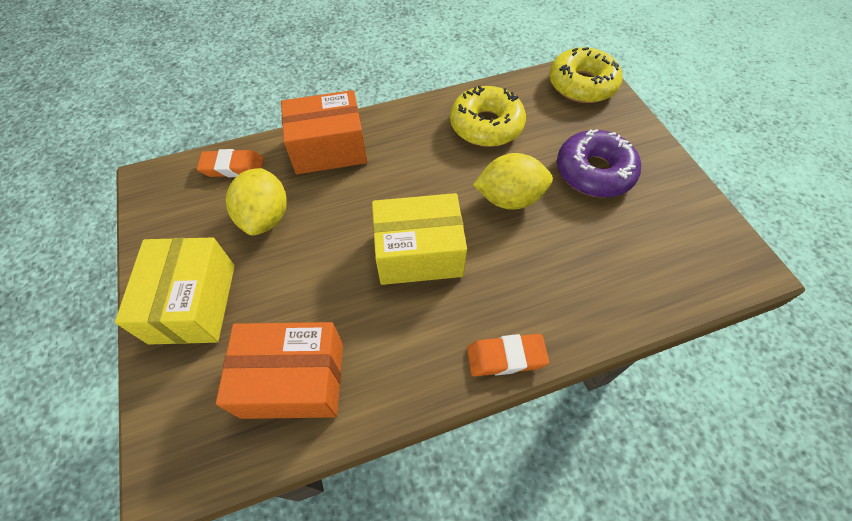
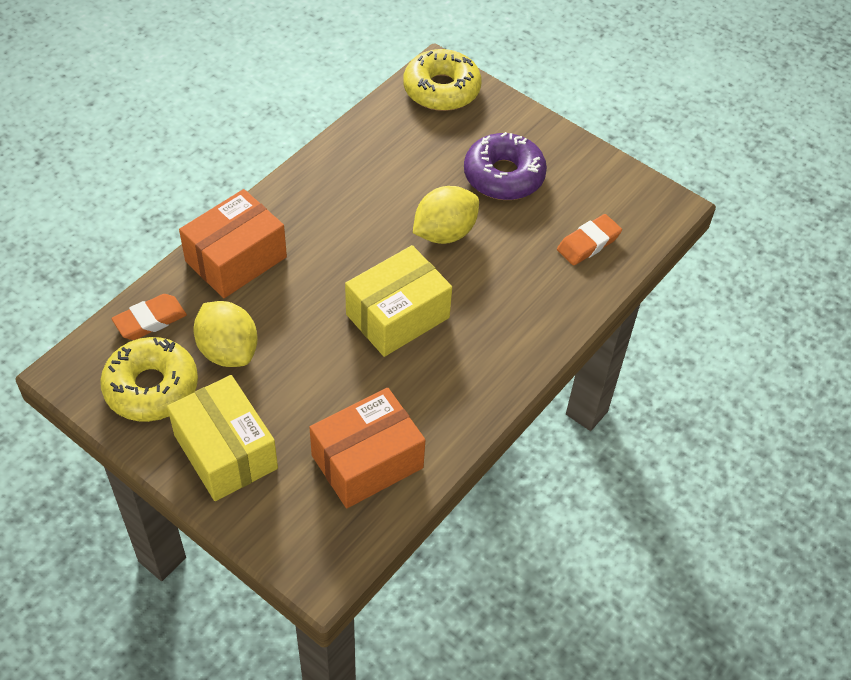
camera: 35 degrees left, 5 degrees down
(486, 125) = (376, 170): yellow donut -> yellow donut (151, 387)
(505, 357) = (524, 362): orange eraser -> orange eraser (588, 243)

